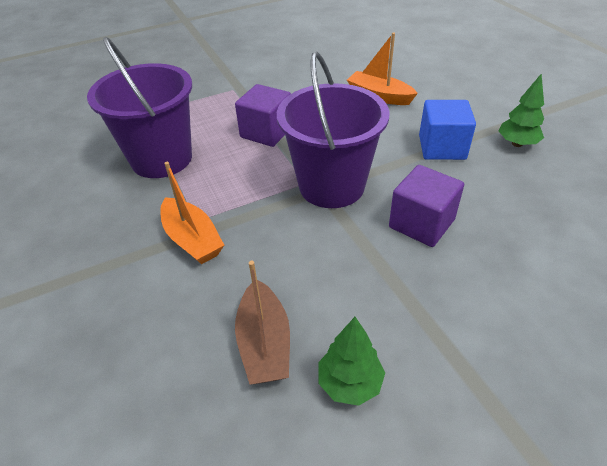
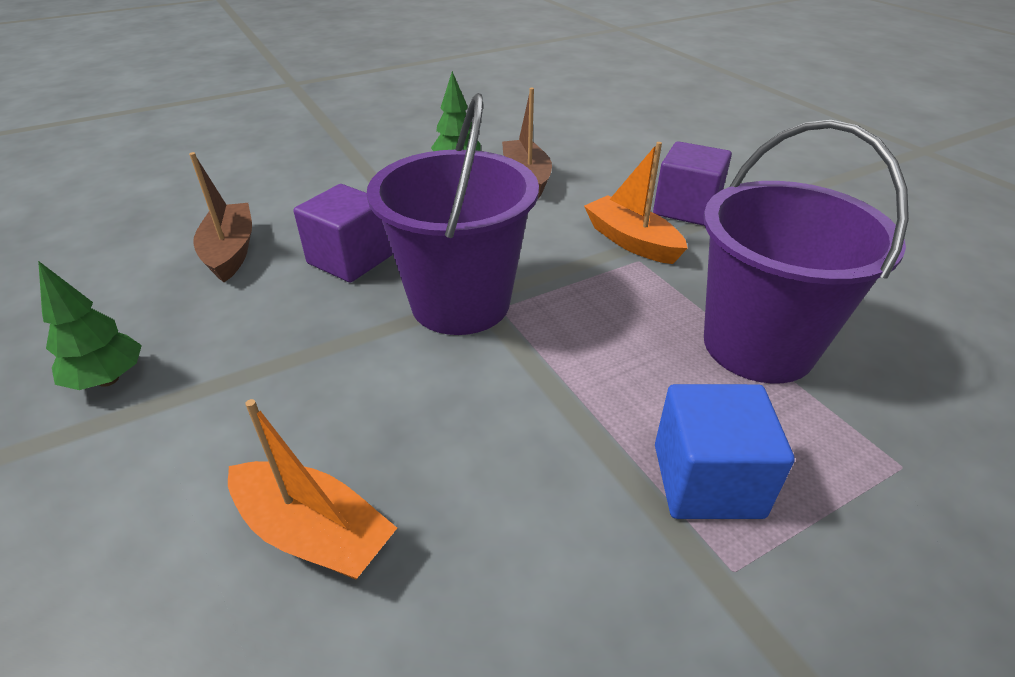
camera: 175 degrees right, 5 degrees down
(266, 132) = (588, 406): purple cube -> purple cube (686, 208)
(442, 147) = (252, 371): blue cube -> blue cube (707, 480)
(526, 233) = (230, 252): none -> brown boat

